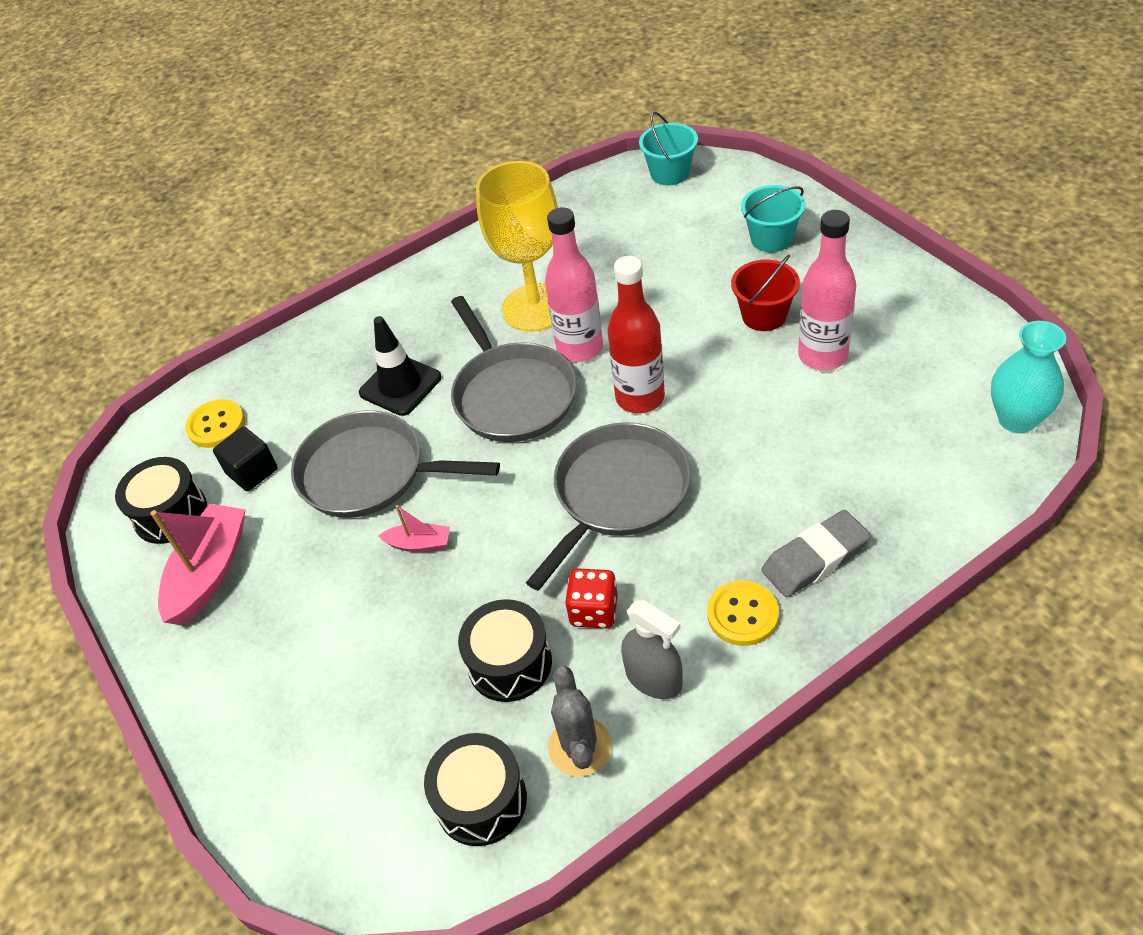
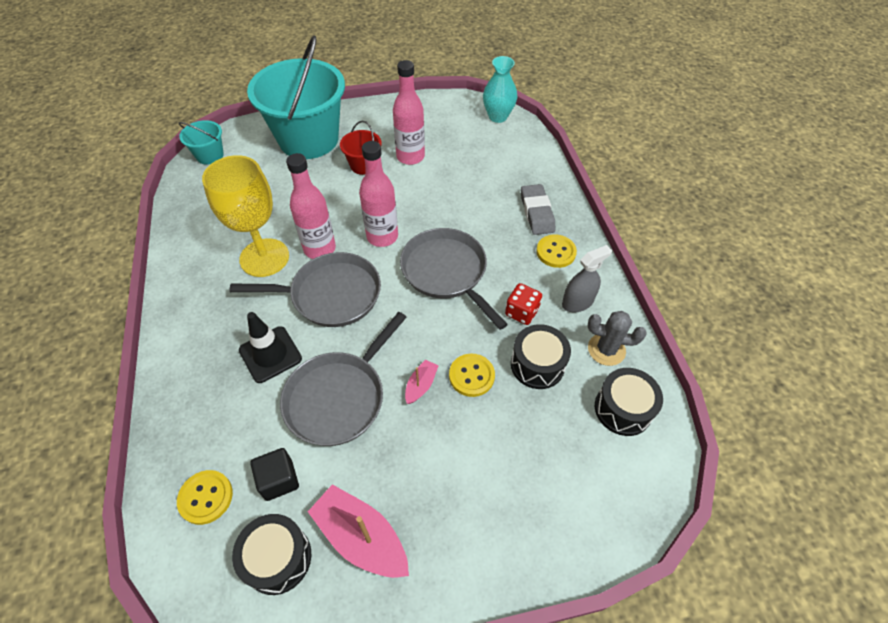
camera: 75 degrees left, 5 degrees up
(456, 592) = (471, 376): none -> yellow button
(640, 398) = (382, 236): red bottle -> pink bottle
(771, 238) = (308, 139): turquoise bucket -> turquoise bucket, size x2.28

